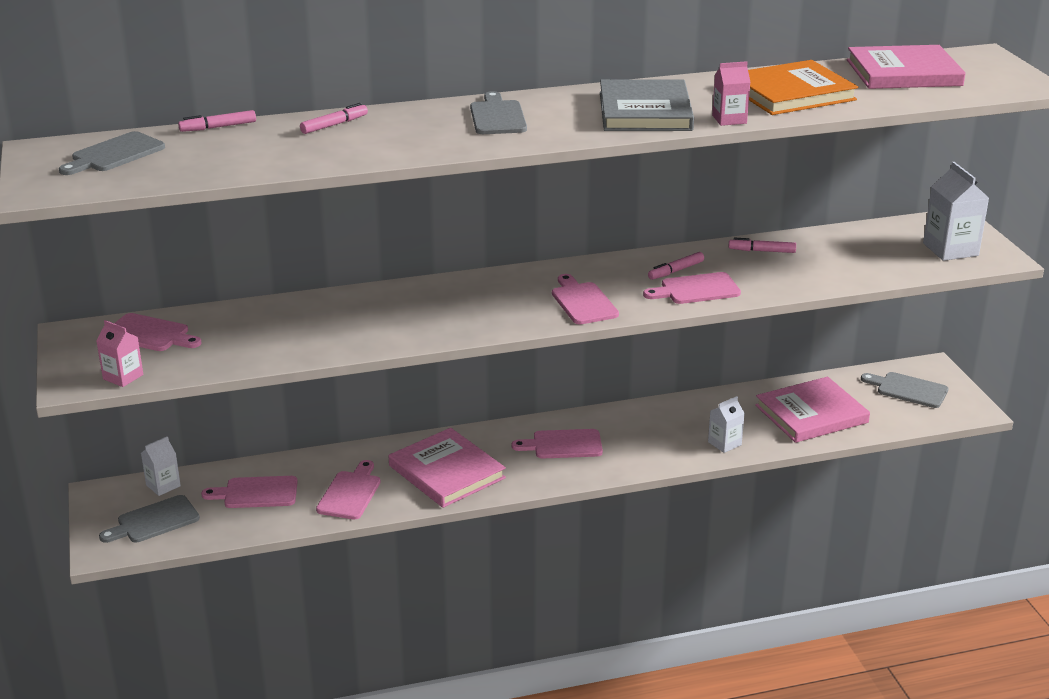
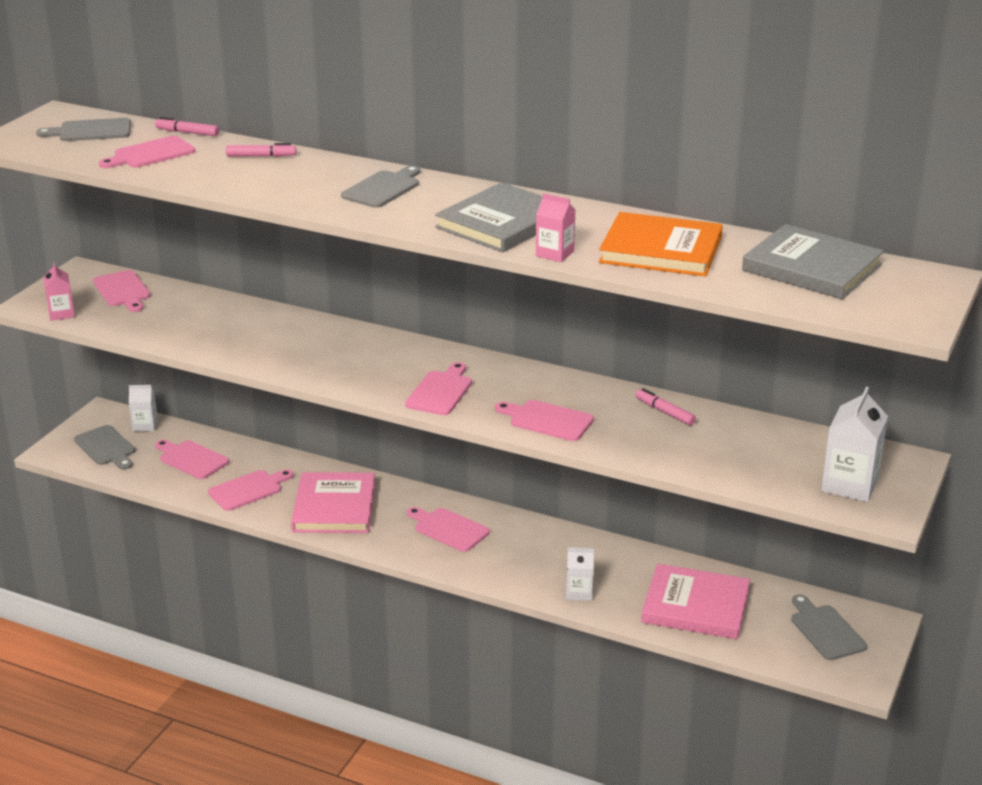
camera: 40 degrees right, 0 degrees up
(154, 521) = (106, 447): grey cutting board -> grey cutting board turned 135 degrees counterclockwise
(224, 154) = (151, 154): none -> pink cutting board
(676, 271) = (559, 398): pink marker -> none
(903, 73) = (812, 267): pink book -> grey book

